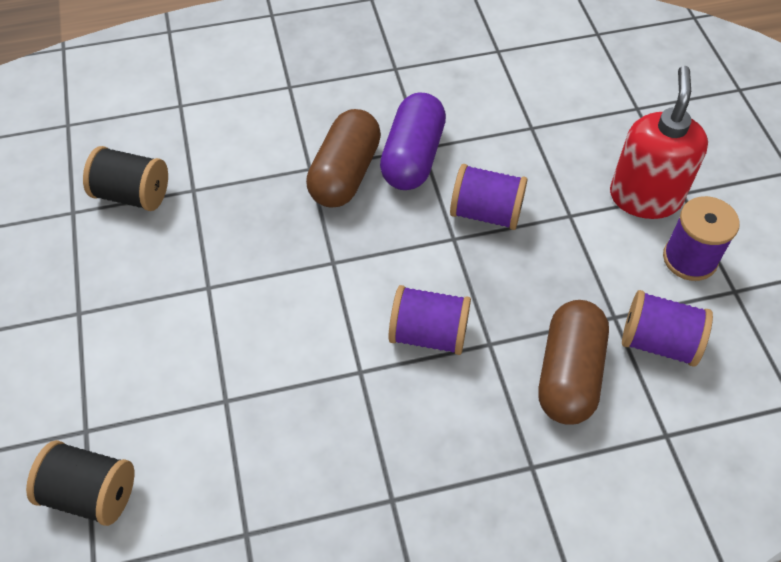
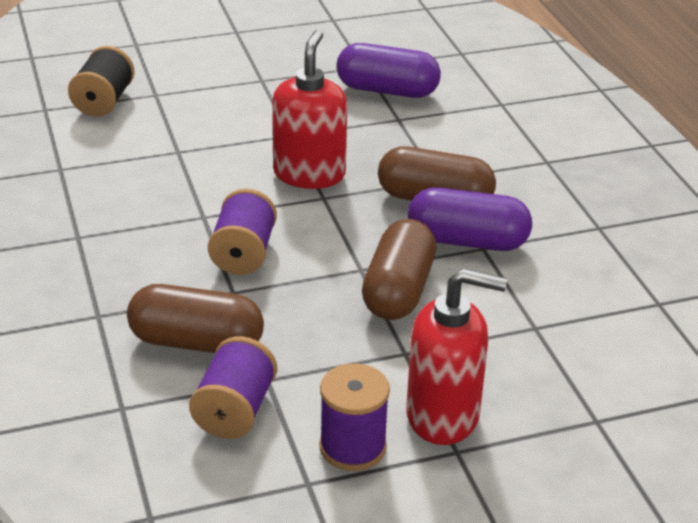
camera: 85 degrees right, 20 degrees down
(132, 194) = (387, 90): black spool -> purple capsule
(289, 272) = (309, 174): none -> red soap dispenser
(486, 213) = (398, 291): purple spool -> brown capsule

